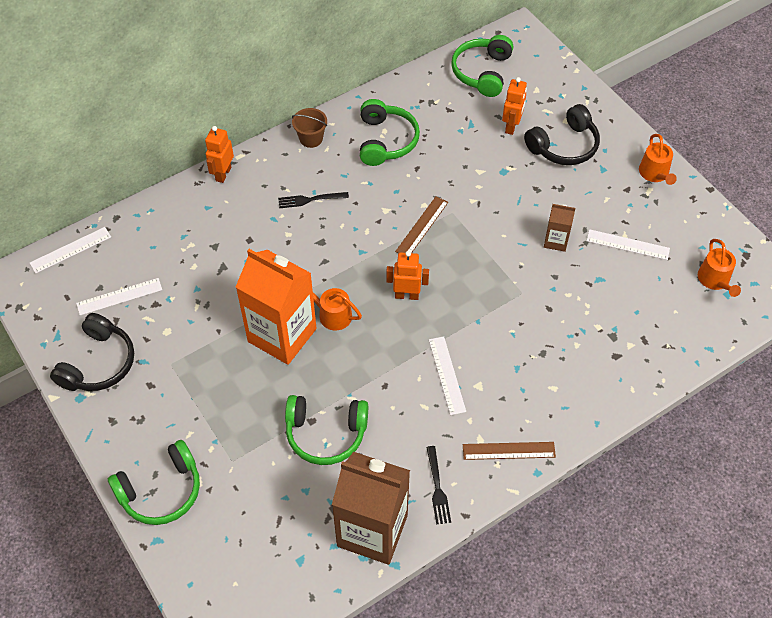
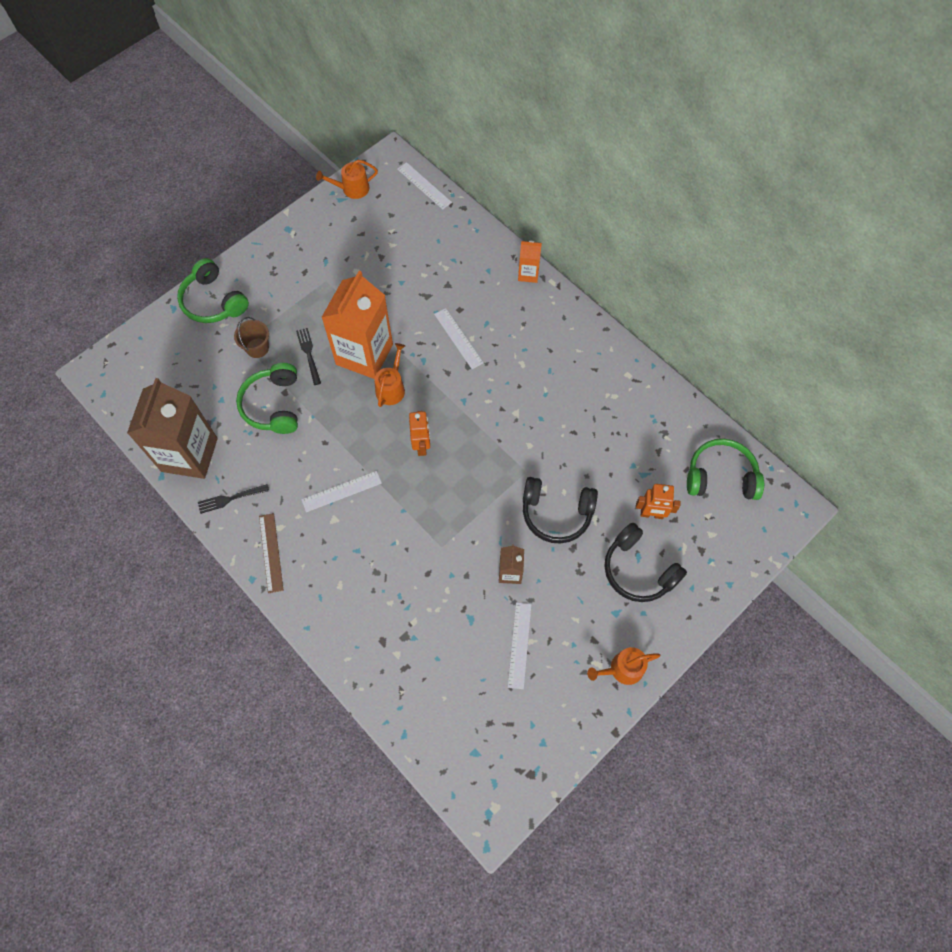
camera: 80 degrees right, 10 degrees up
(99, 363) = (319, 233): black headphones -> black headphones (556, 513)
(119, 296) = (384, 230): white ruler -> white ruler (458, 338)
(223, 174) = (528, 274): orange robot -> orange carton
(310, 200) = (514, 348): black fork -> black fork (309, 354)
(311, 138) = (587, 335): brown bucket -> brown bucket (257, 348)
(386, 141) = (601, 399): green headphones -> none
(422, 227) = (502, 447): brown ruler -> none
(715, 280) = (490, 739): orange watering can -> orange watering can (352, 189)

